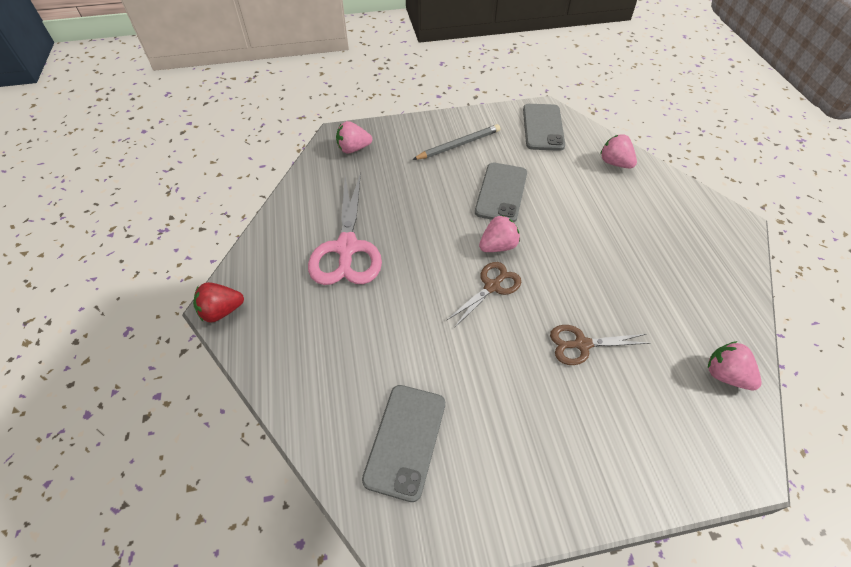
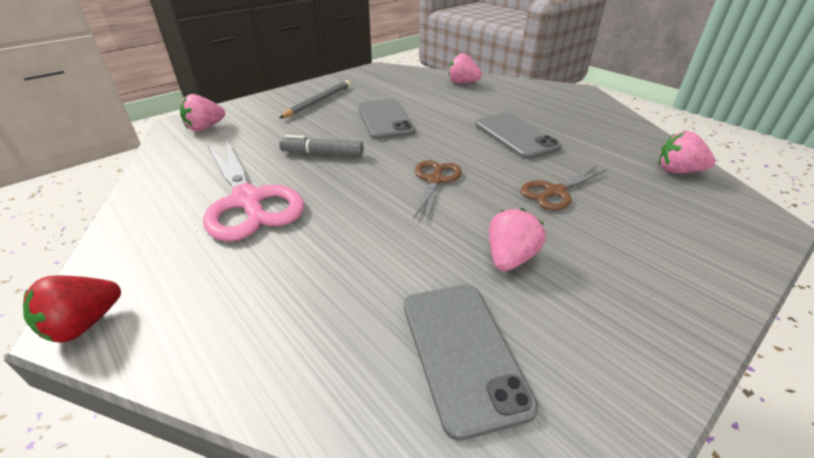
camera: 30 degrees left, 15 degrees down
(424, 218) = (322, 154): none -> grey marker
(498, 246) = (414, 152): pink strawberry -> pink strawberry (510, 258)
(543, 127) = (386, 77): grey phone -> grey phone (515, 136)

